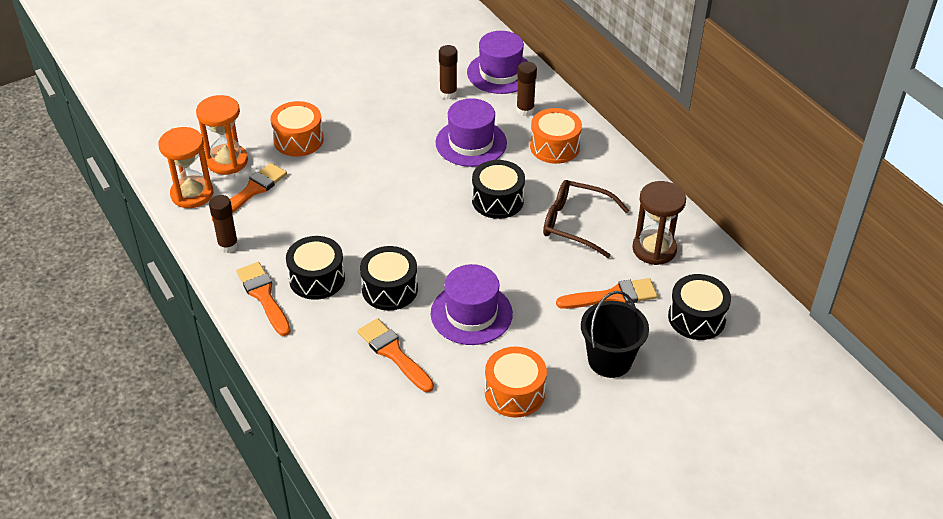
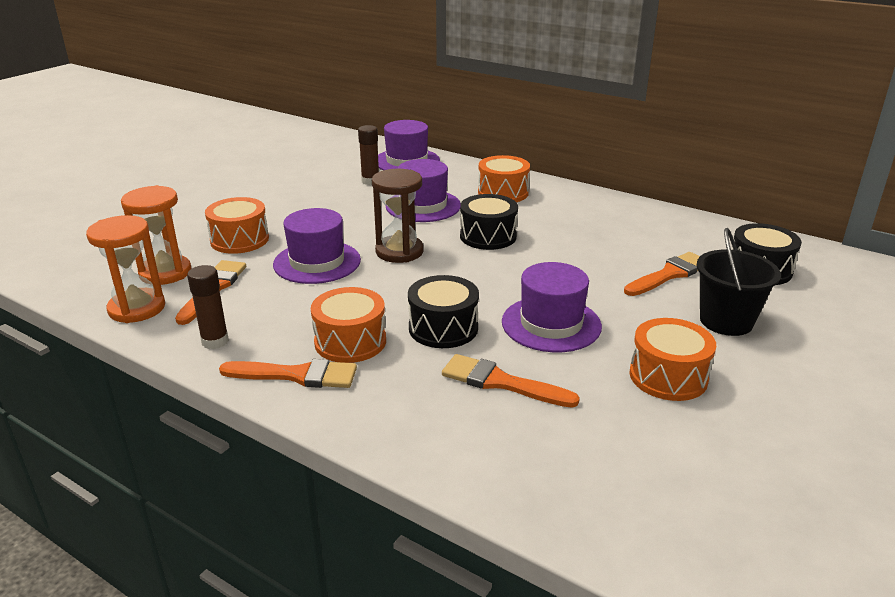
camera: 25 degrees left, 15 degrees down
(264, 296) = (296, 375): orange brush -> orange brush turned 150 degrees clockwise
(317, 278) = (350, 341): black drum -> orange drum
(342, 186) = (317, 262): none -> purple hat
(525, 110) = (452, 177): brown glue stick -> none
(576, 224) = (578, 235): brown glasses -> none
(654, 249) = (665, 235): brown hourglass -> brown hourglass (399, 252)

